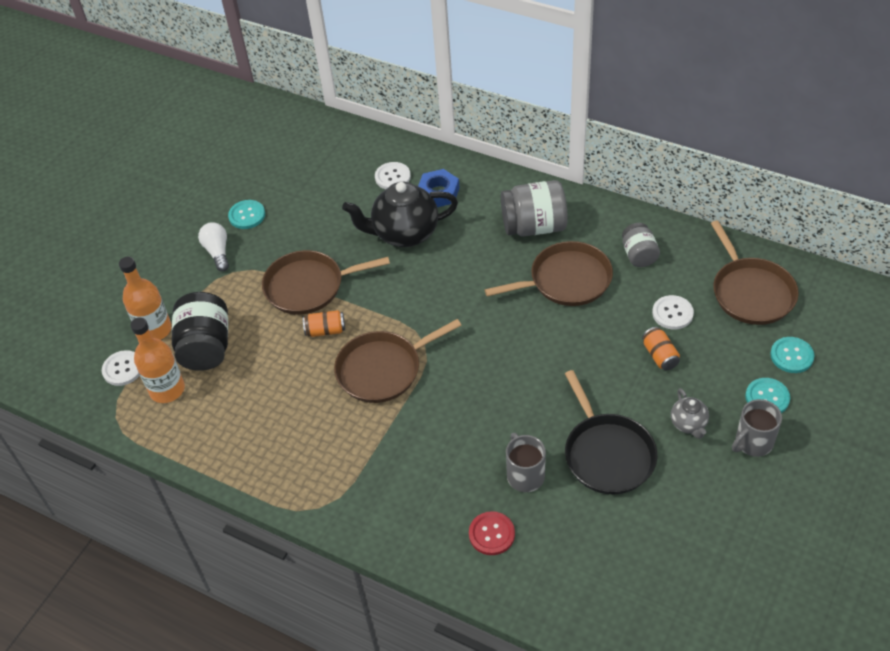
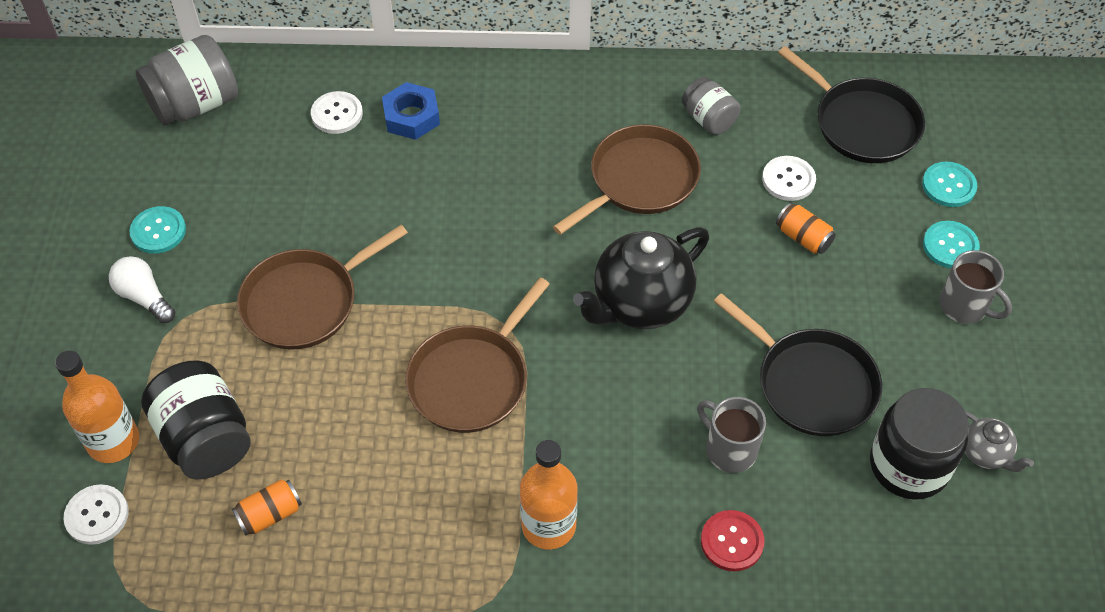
camera: 30 degrees left, 5 degrees up
(167, 389) = (182, 520): orange bottle -> orange bottle (548, 525)
(325, 330) = (363, 354): orange can -> orange can (270, 514)
(404, 234) = (397, 186): black teapot -> black teapot (640, 303)
(534, 226) = (560, 123): grey jar -> grey jar (195, 104)
(645, 533) = (909, 465): none -> black jar
(688, 424) = (882, 311): grey teapot -> grey teapot (985, 454)
(751, 292) = (862, 123): brown pan -> black pan
(753, 442) = (964, 306): grey mug -> grey mug turned 75 degrees counterclockwise

